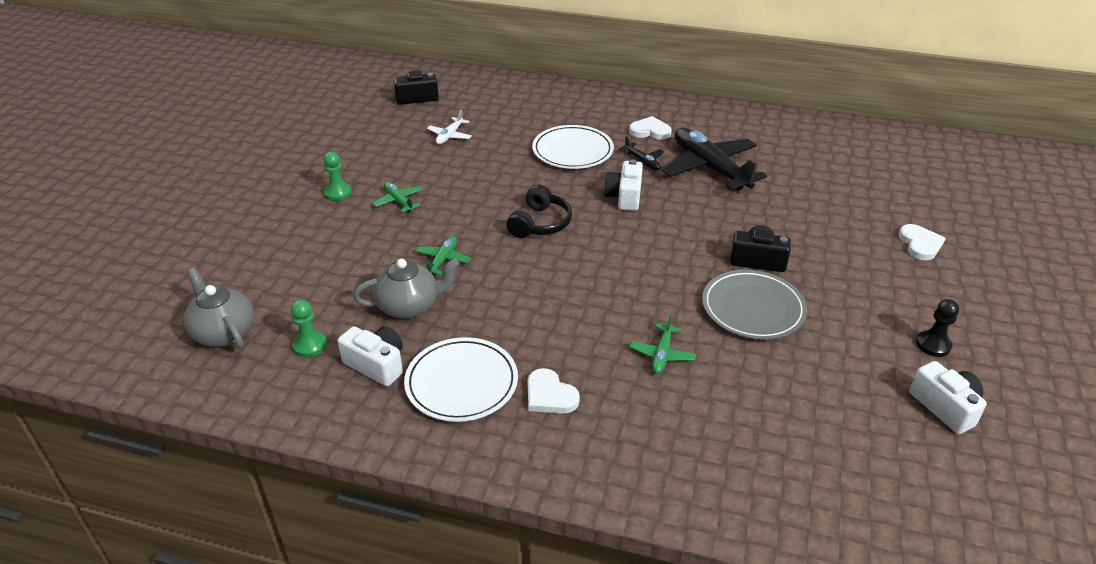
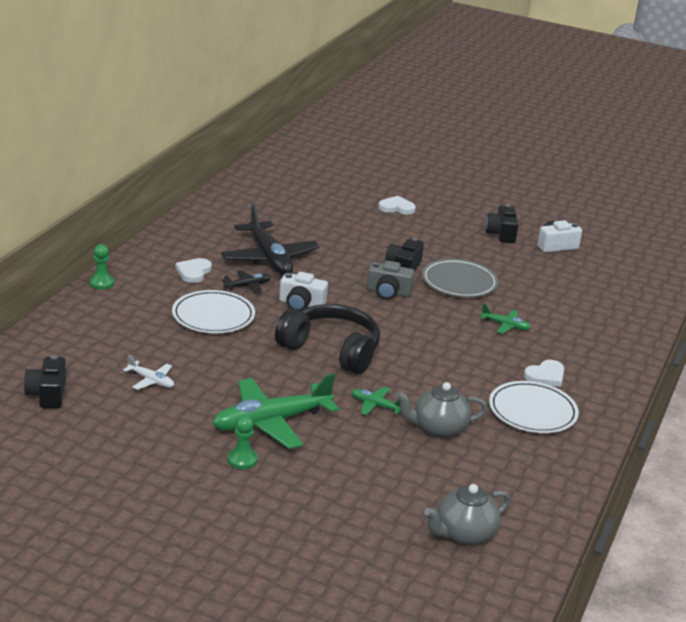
camera: 85 degrees left, 10 degrees down
(310, 345) = (485, 483): green pawn -> green pawn (101, 283)
(376, 364) = (510, 449): white camera -> none
(399, 201) = (271, 422): green plane -> green plane, size x2.18
(409, 306) = (438, 428): grey teapot -> grey teapot turned 90 degrees counterclockwise
(540, 223) = (331, 350): black headphones -> black headphones, size x1.63
(688, 252) = (388, 292): none -> grey camera
(709, 168) = (269, 258): black plane -> black plane turned 90 degrees counterclockwise
(933, 345) = (501, 234): black pawn -> black camera

